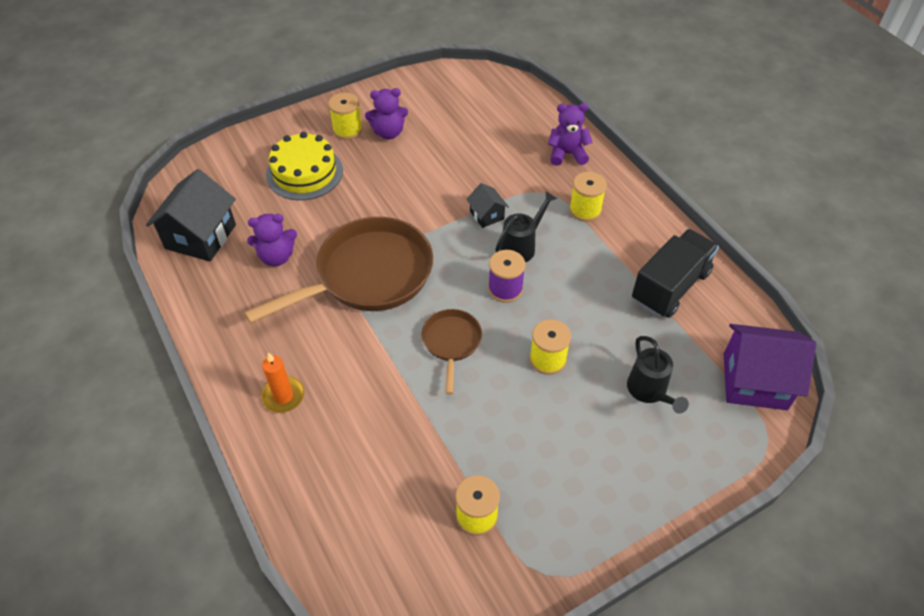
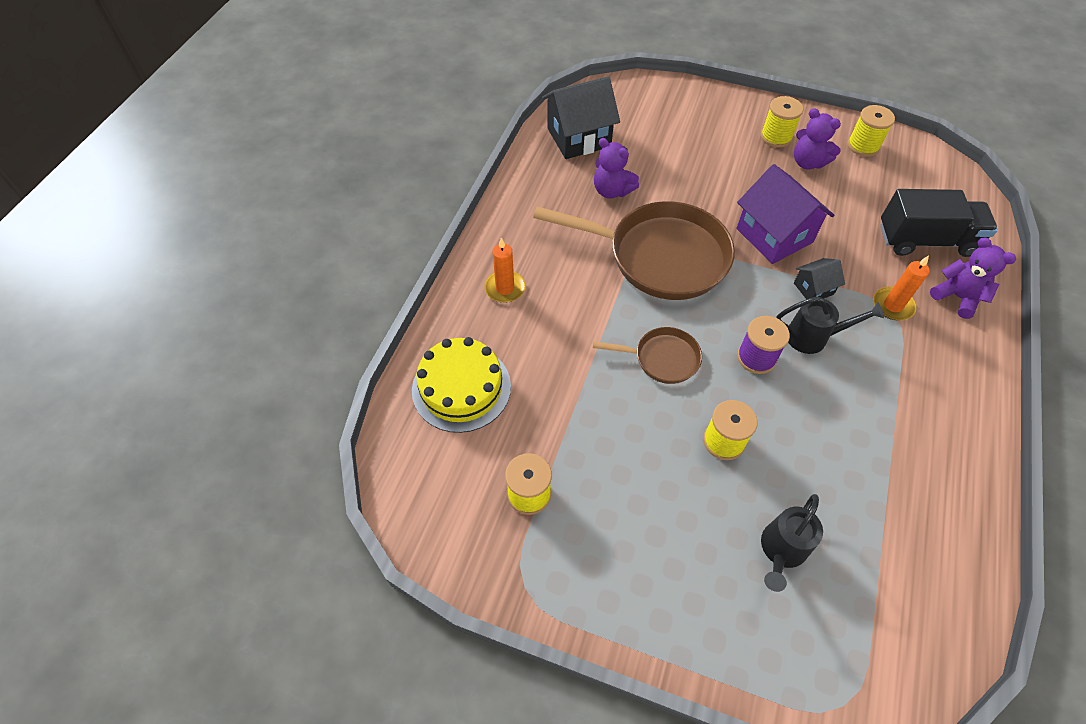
camera: 50 degrees right, 5 degrees up
(304, 172) = (703, 145): yellow cake -> yellow cake (461, 388)
(451, 343) = (662, 358): brown pan -> brown pan turned 45 degrees clockwise
(487, 215) = (813, 288): black house -> black house turned 45 degrees clockwise
(541, 188) = (892, 305): none -> orange candle
(585, 210) = (913, 356): yellow spool -> yellow spool (863, 146)
(670, 287) = (917, 490): black truck -> black truck (925, 240)
(754, 381) = (899, 646): purple house -> purple house (774, 235)

